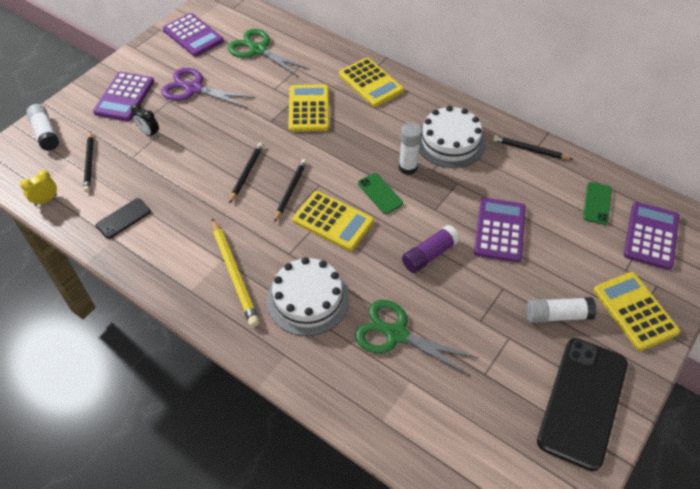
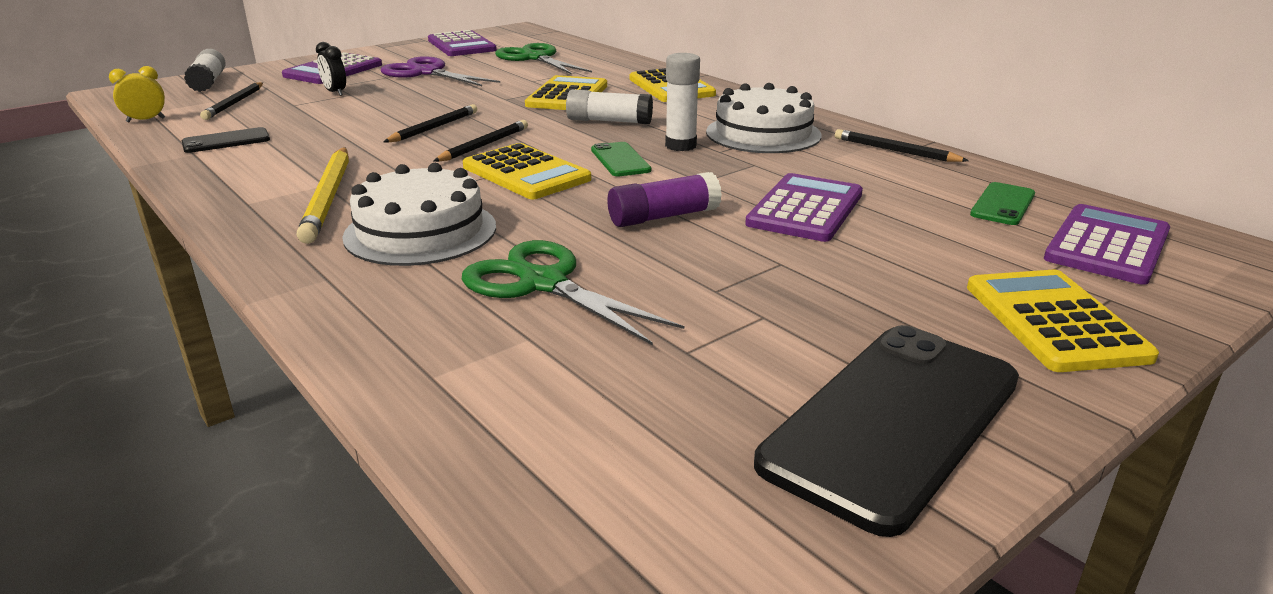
camera: 15 degrees right, 25 degrees down
(557, 315) = (878, 304): white glue stick -> white glue stick (609, 121)

